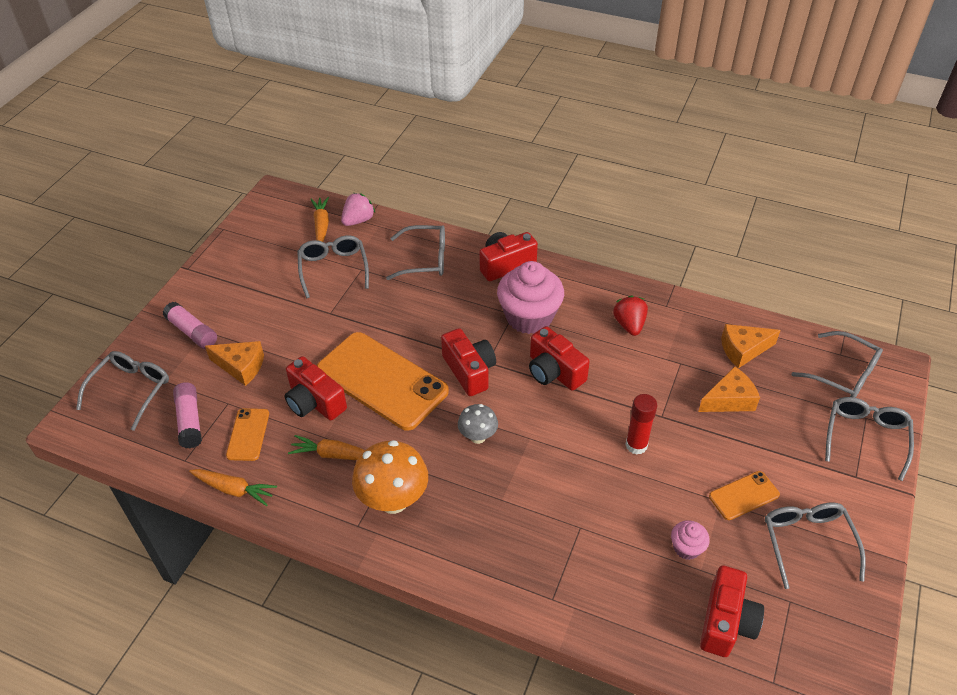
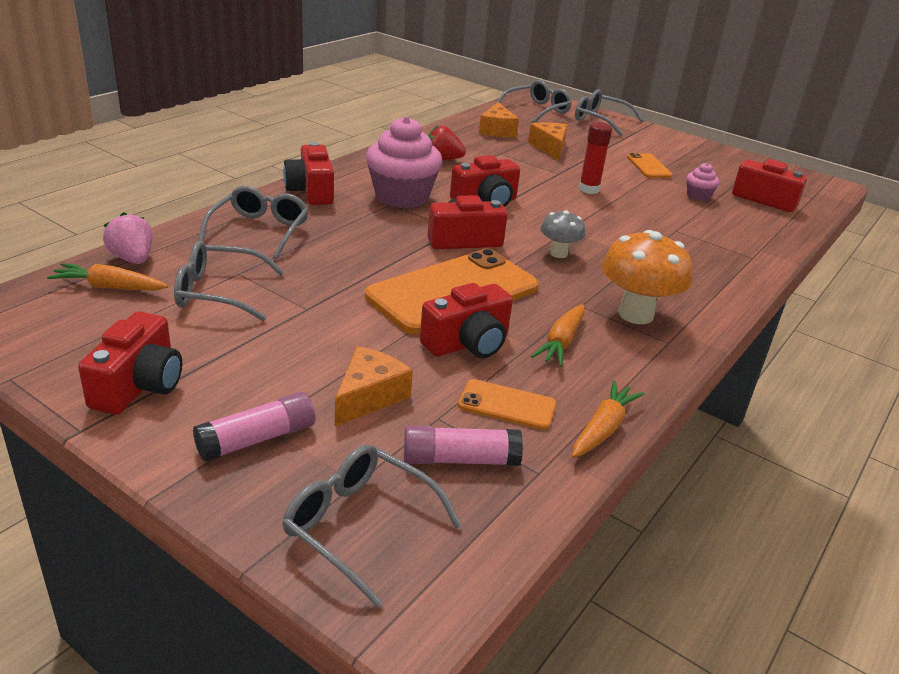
camera: 80 degrees left, 15 degrees down
(228, 273) = (139, 385): none -> red camera
(807, 542) = (693, 159): grey glasses -> none

